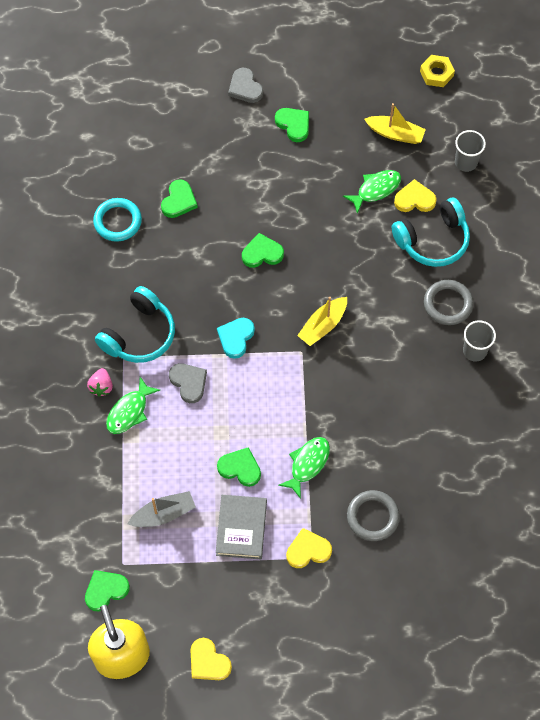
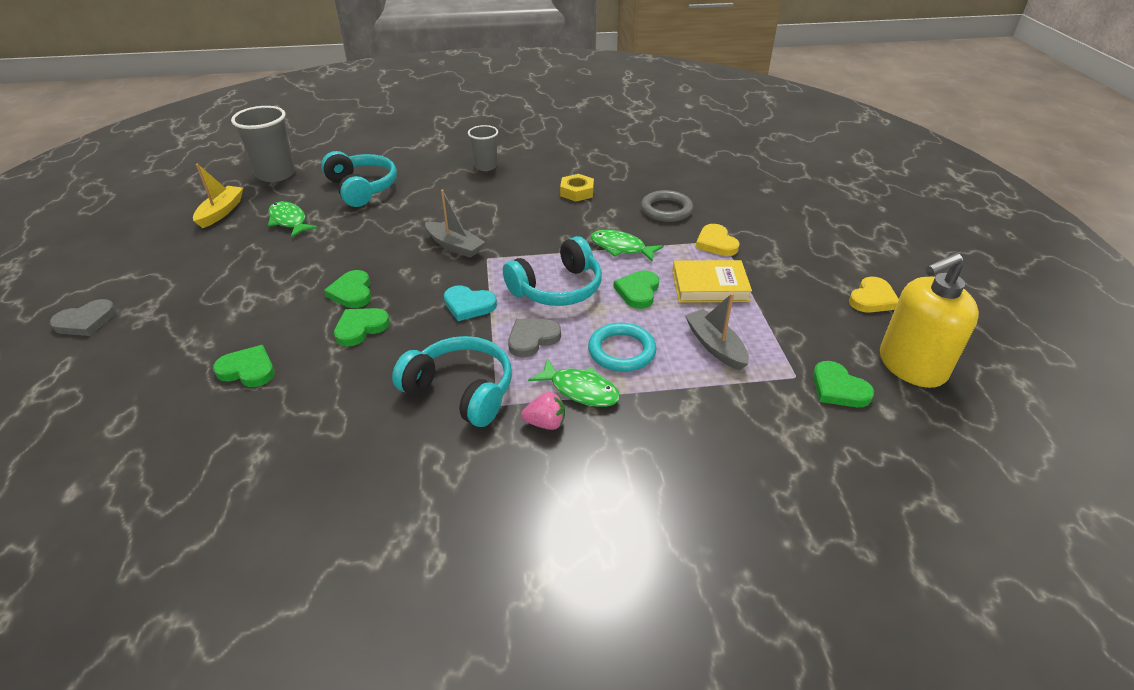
camera: 95 degrees left, 25 degrees down
(117, 221) = (262, 433): turquoise ring -> turquoise ring (621, 351)
(241, 528) = (709, 286): grey book -> yellow book
(251, 405) = (557, 288): none -> turquoise headphones
(293, 125) = (171, 279): green heart -> green heart (360, 328)
(323, 325) = (455, 246): yellow boat -> grey boat
(414, 199) = (310, 199): yellow heart -> none
(436, 73) = (156, 191): yellow nut -> yellow nut (577, 192)
(448, 304) = (435, 179): grey ring -> none
(466, 162) = (276, 174): grey cup -> grey cup, size x1.62

